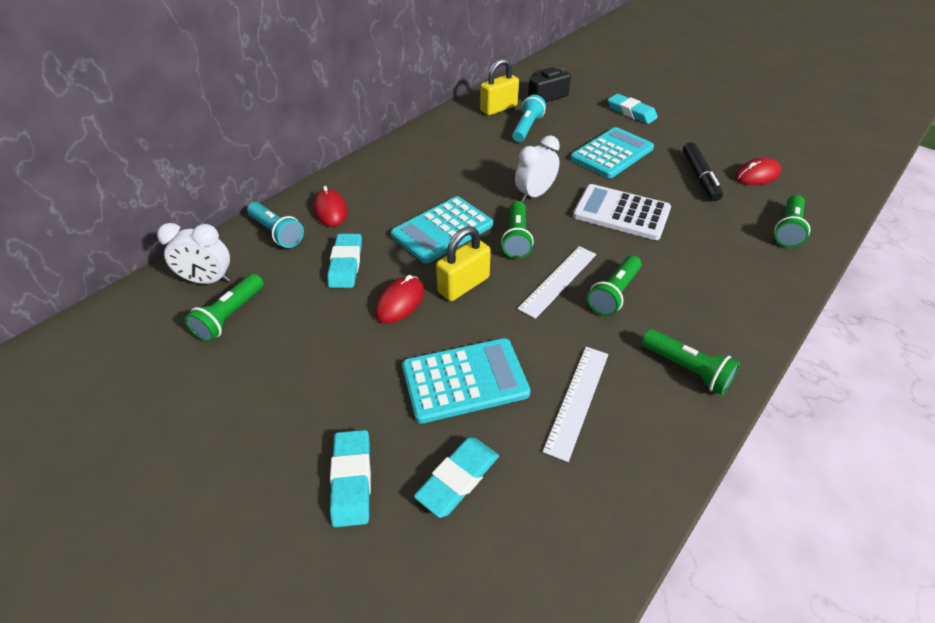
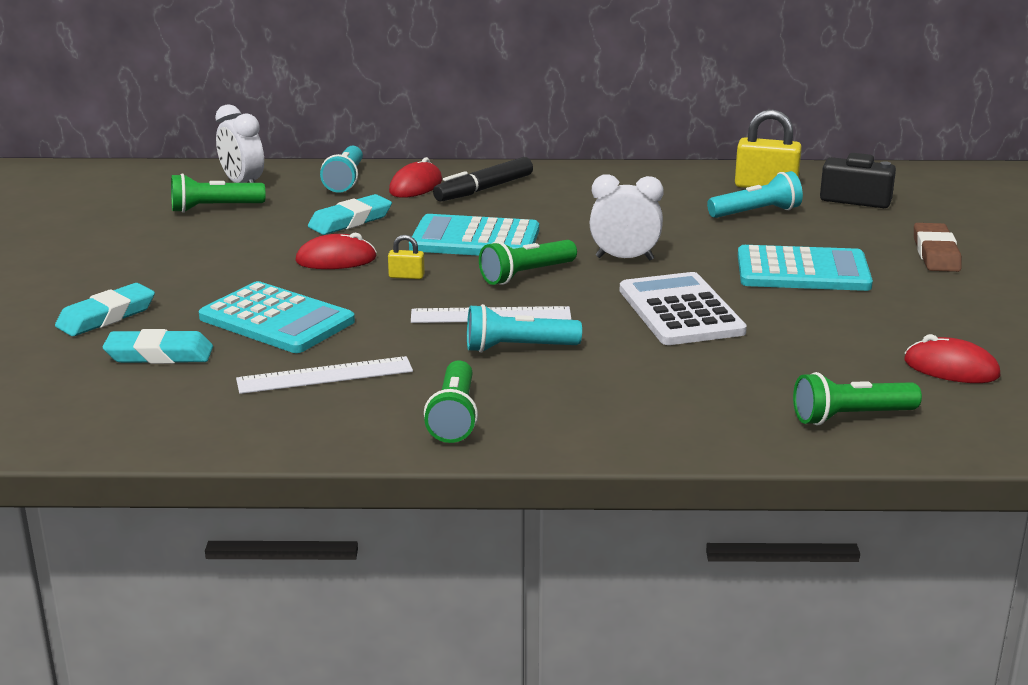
camera: 50 degrees right, 20 degrees down
(463, 285) = (406, 276): yellow padlock -> yellow padlock, size x0.49
(614, 294) = (518, 348): green flashlight -> turquoise flashlight
(631, 112) = (936, 253): turquoise eraser -> brown eraser
(699, 177) = (862, 334): black marker -> black marker (483, 189)

